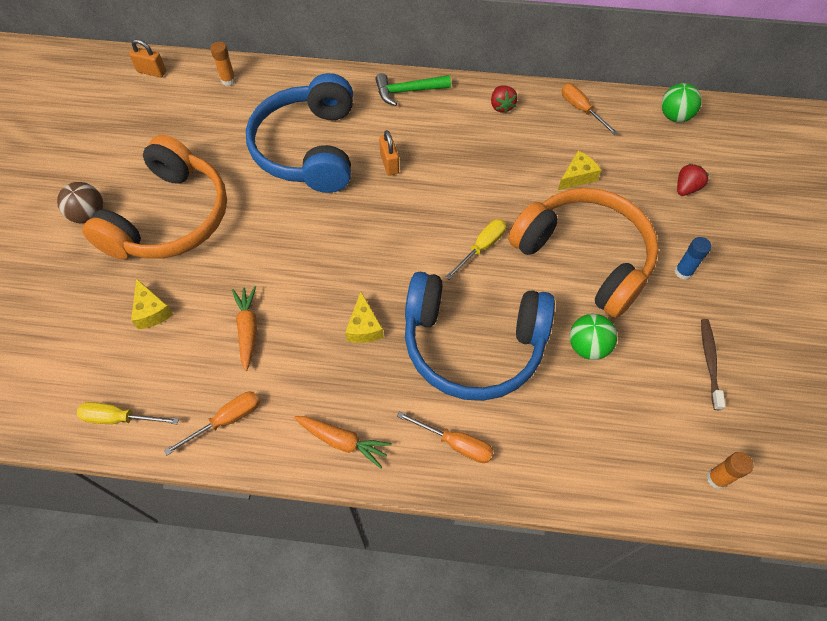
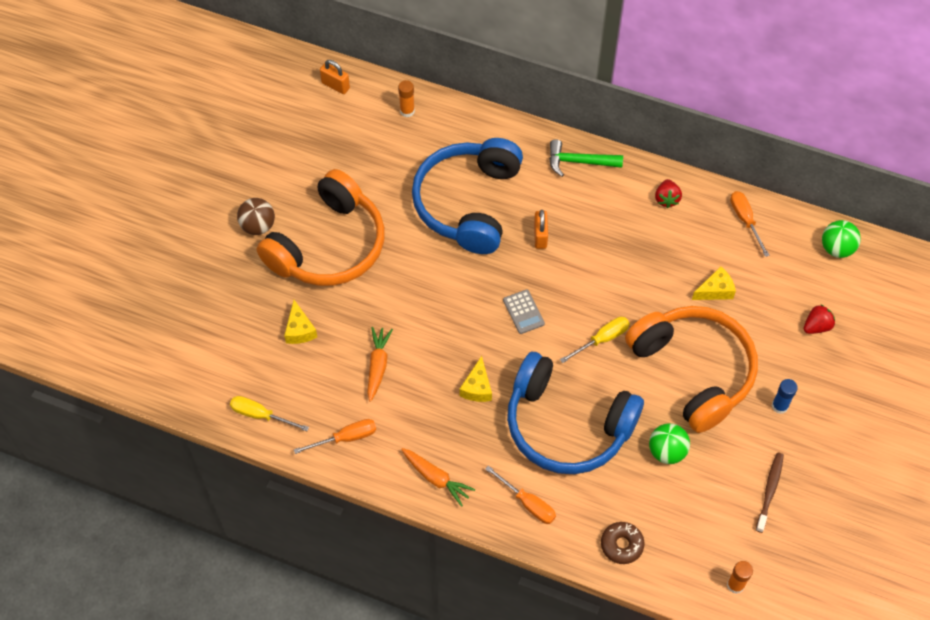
camera: 15 degrees right, 0 degrees up
(392, 238) = (523, 312): none -> grey calculator
(576, 465) = (621, 545): none -> brown donut

